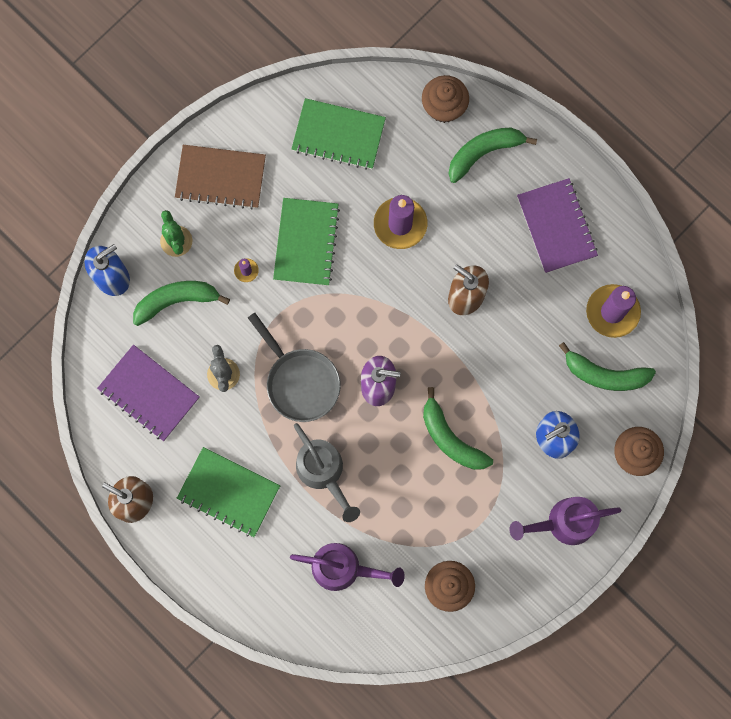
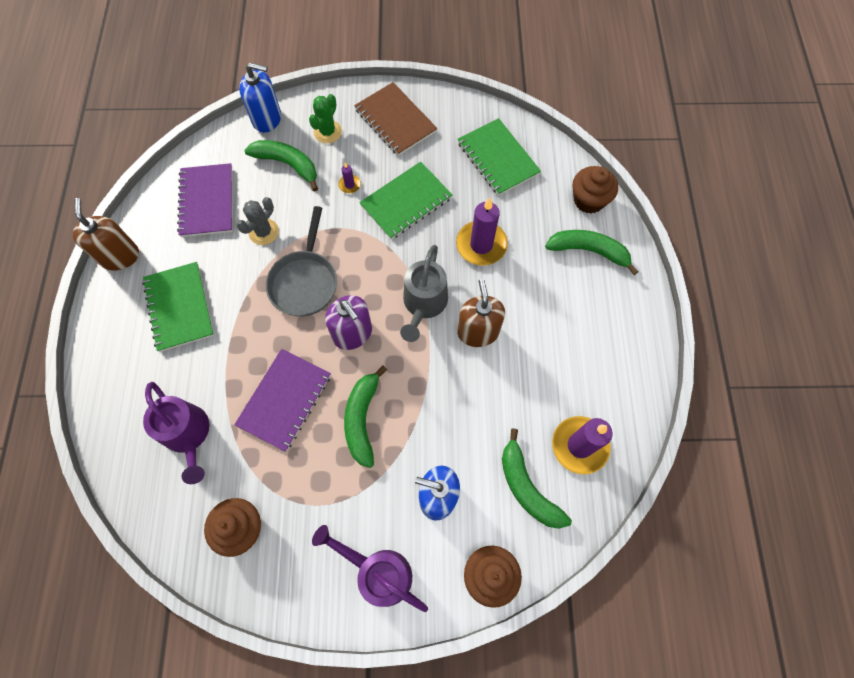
camera: 45 degrees right, 10 degrees down
(324, 473) = (251, 355): grey watering can -> grey watering can (423, 305)
(556, 226) = (595, 345): purple notebook -> purple notebook (285, 400)

